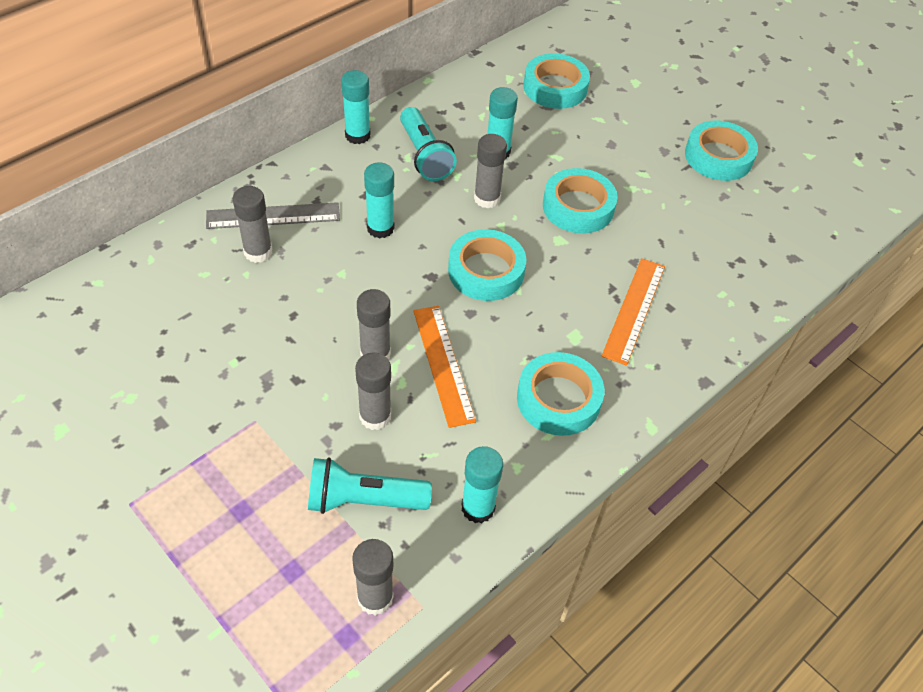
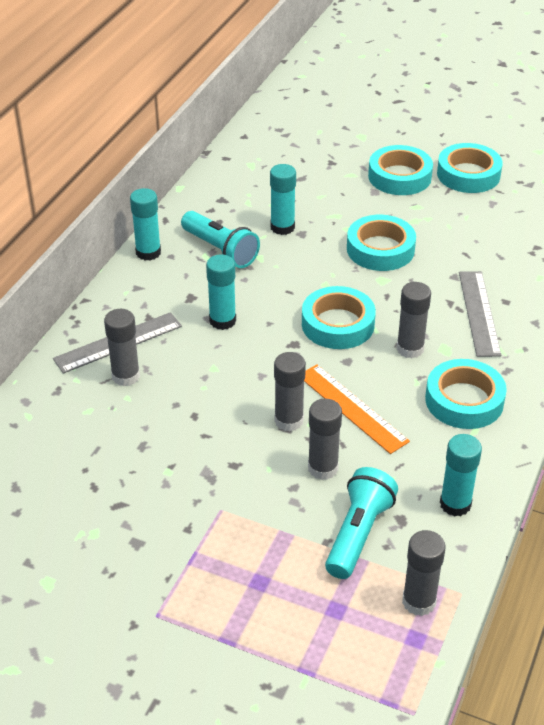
camera: 20 degrees left, 10 degrees down
(364, 500) = (358, 534): turquoise flashlight -> turquoise flashlight turned 135 degrees clockwise
(487, 199) = (299, 267): grey glue stick -> grey glue stick (410, 349)
(555, 87) = (296, 161): turquoise tape -> turquoise tape (399, 176)
(634, 310) = (479, 313): orange ruler -> grey ruler

